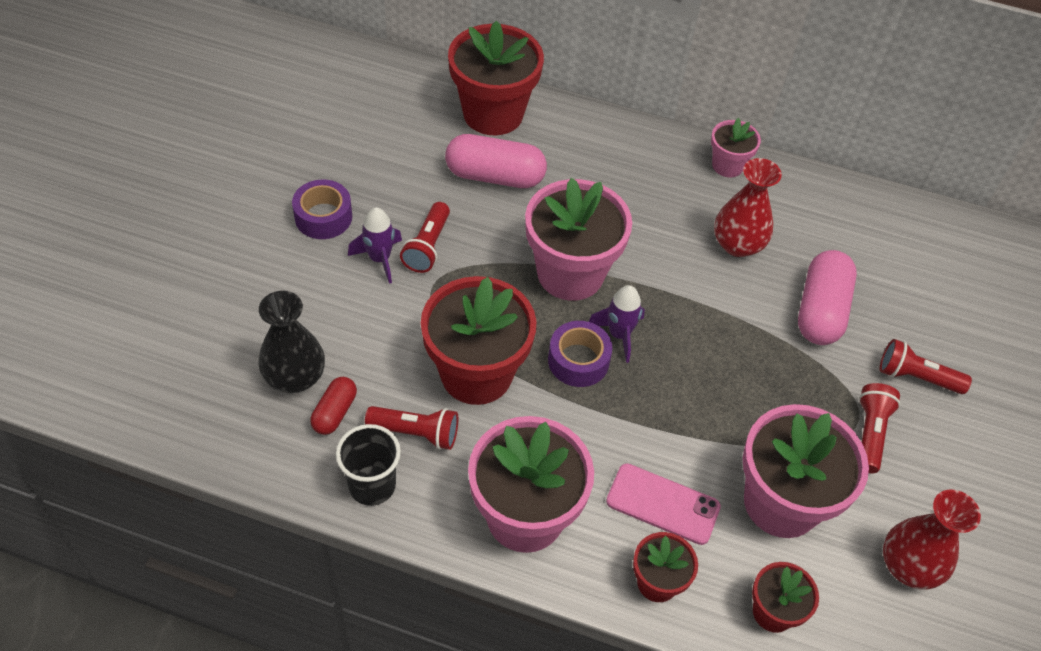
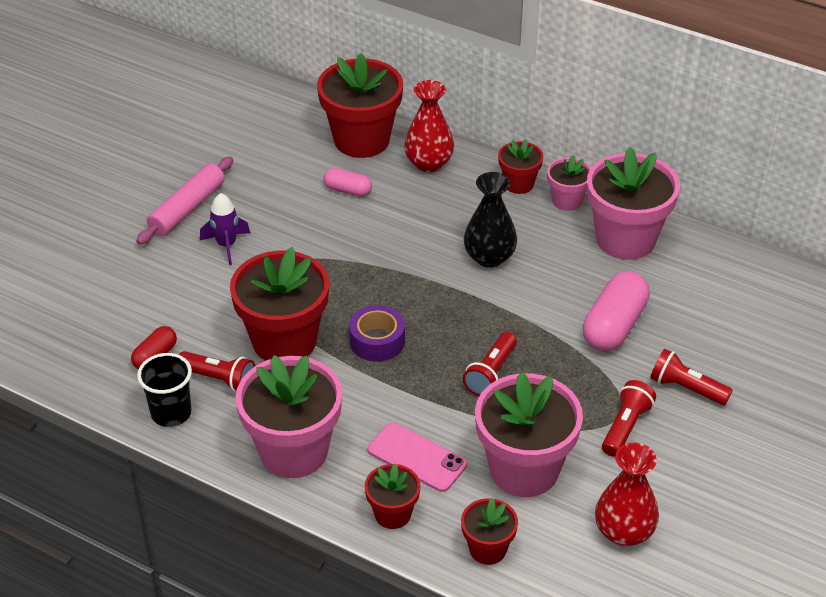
camera: 15 degrees right, 10 degrees down
(295, 377) = (129, 327): black vase -> black vase (489, 257)
(323, 217) = (187, 208): purple tape -> pink rolling pin
(427, 246) = (271, 240): red flashlight -> red flashlight (491, 373)
(495, 176) = (348, 190): pink capsule -> pink capsule, size x0.55
(570, 273) = (391, 273): pink flower pot -> pink flower pot (625, 239)
(619, 334) = (420, 325): purple rocket -> none
(672, 150) = (519, 184): none -> red flower pot
(737, 244) = (554, 265): red vase -> red vase (429, 163)

